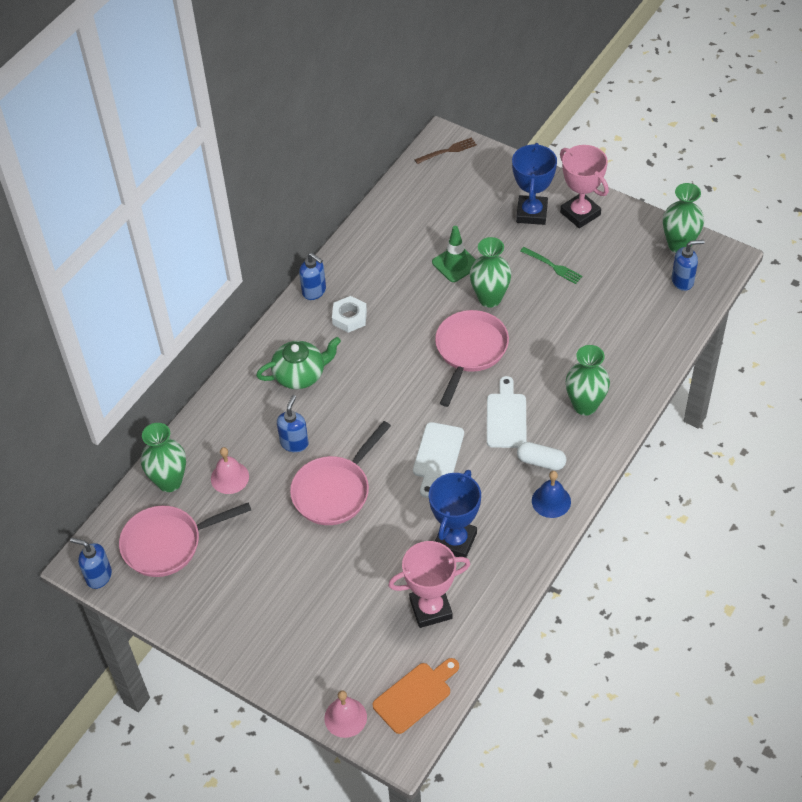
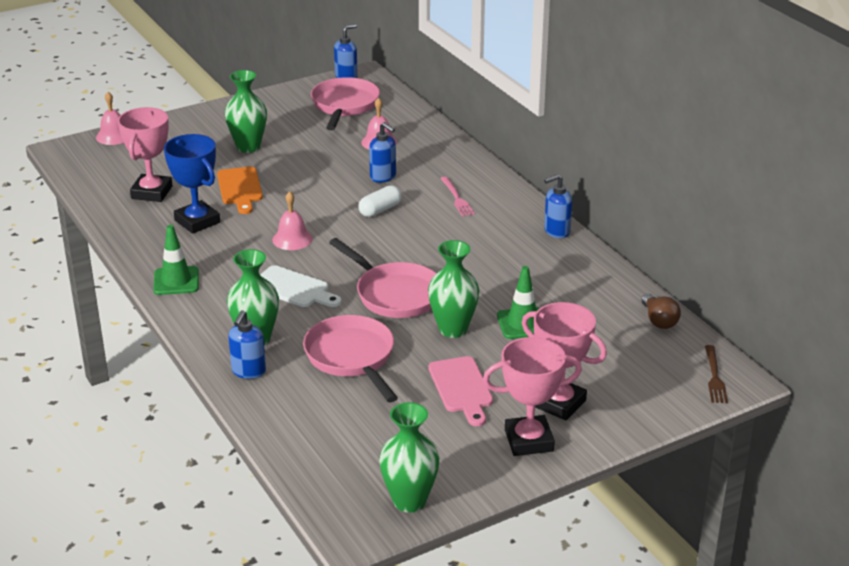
camera: 115 degrees right, 20 degrees down
(169, 482) = (403, 118): green vase -> green vase (248, 147)
(300, 374) = (457, 198): green teapot -> pink fork
(334, 491) = (313, 182): pink pan -> pink pan (352, 358)
(349, 317) = (504, 241): white nut -> none
(400, 195) = (659, 320): none -> brown light bulb
(415, 695) = (92, 166): orange cutting board -> orange cutting board (240, 188)
(437, 456) = (292, 239): white cutting board -> pink bell
(531, 213) = (559, 403): blue trophy -> pink trophy
(541, 462) = (223, 290): white capsule -> white capsule (380, 210)
(551, 501) = (176, 281): blue bell -> green traffic cone
(553, 266) = (461, 388): green fork -> pink cutting board
(682, 281) = (350, 478): blue soap dispenser -> blue soap dispenser (248, 371)

